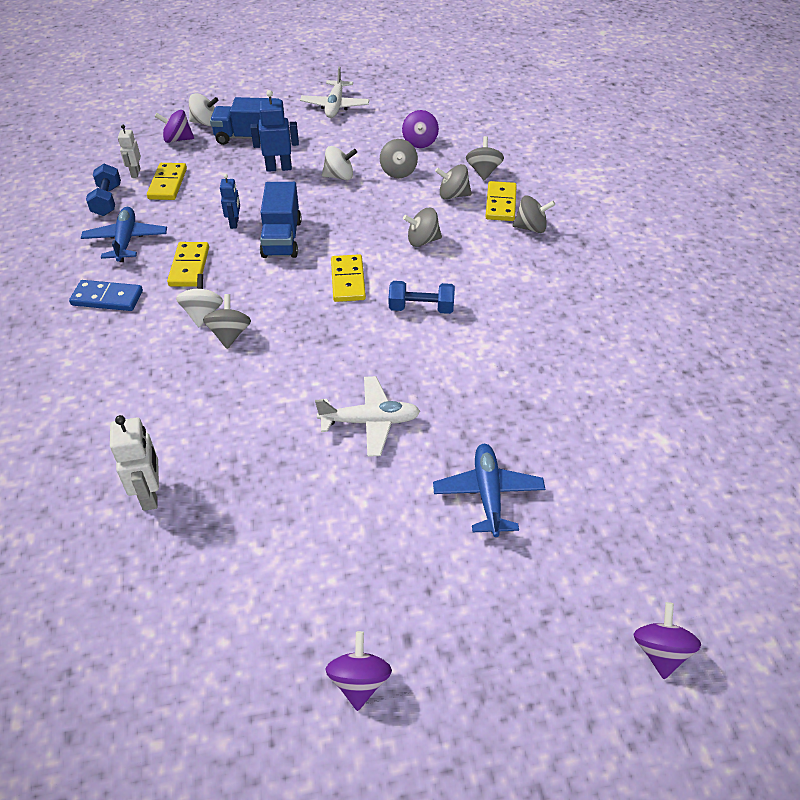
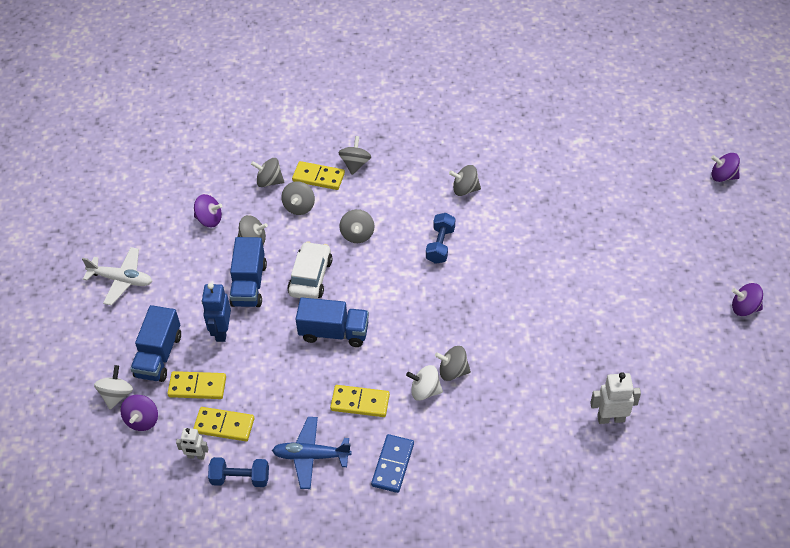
camera: 80 degrees left, 5 degrees up
(234, 223) = (303, 368): blue robot -> none
(339, 176) = (249, 284): white spinning top -> blue truck
(348, 280) = (399, 288): yellow domino -> yellow domino (197, 386)
(355, 214) = (310, 277): none -> white car
(370, 422) = (553, 287): white plane -> none
(488, 494) = (618, 232): blue plane -> none
(521, 323) = (465, 189): none -> grey spinning top

